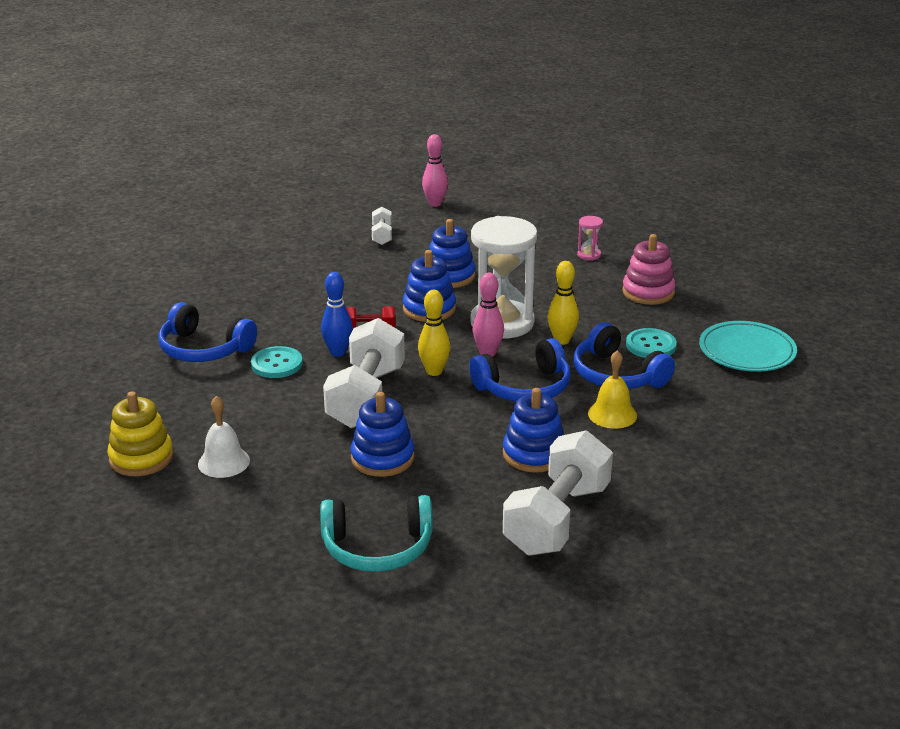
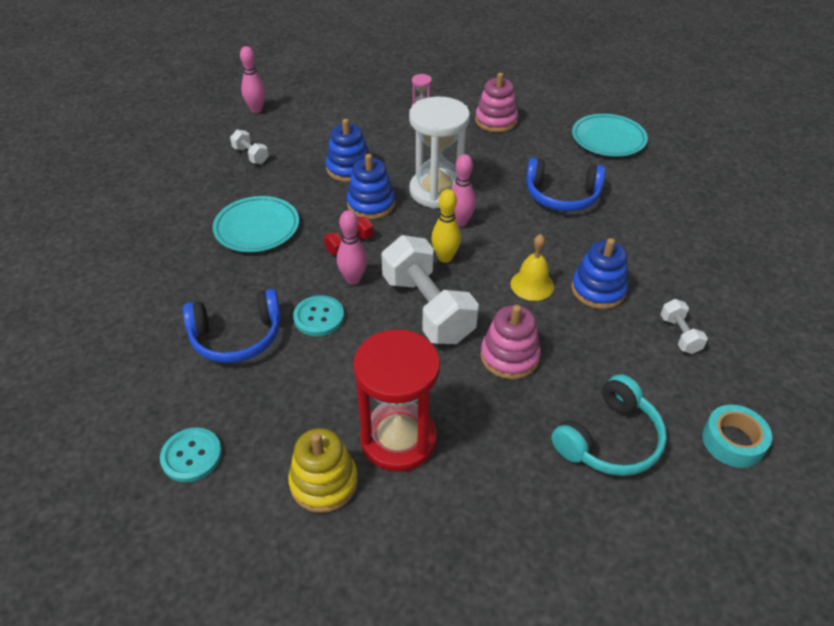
camera: 40 degrees left, 15 degrees up
(224, 462) = (398, 439): white bell -> red hourglass
(315, 287) = (257, 228): none -> turquoise plate
(338, 352) = (353, 279): blue bowling pin -> pink bowling pin
(382, 458) = (509, 356): blue stacking toy -> pink stacking toy
(479, 606) = (733, 441): none -> turquoise tape
(524, 387) = (521, 238): blue headphones -> none
(557, 519) = (679, 335): white dumbbell -> white dumbbell, size x0.46
(562, 340) = (494, 186): yellow bowling pin -> none
(612, 414) = (600, 229): yellow bell -> yellow bell (532, 285)
(650, 345) = (551, 162): turquoise button -> turquoise button (191, 456)

